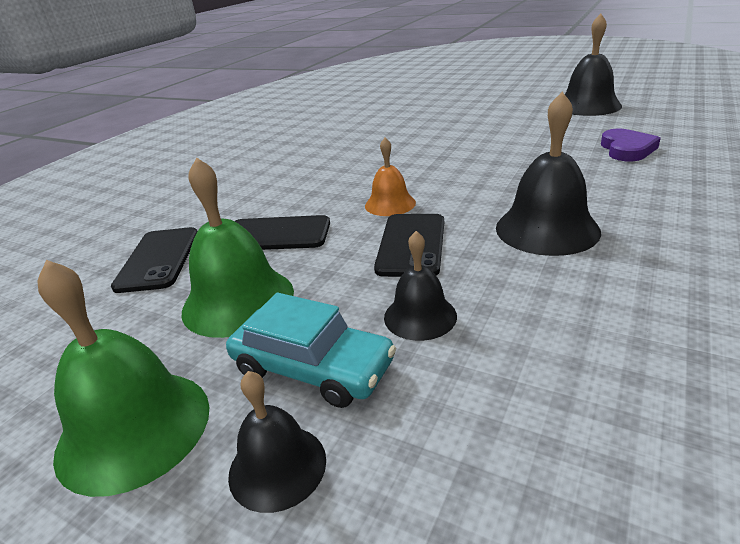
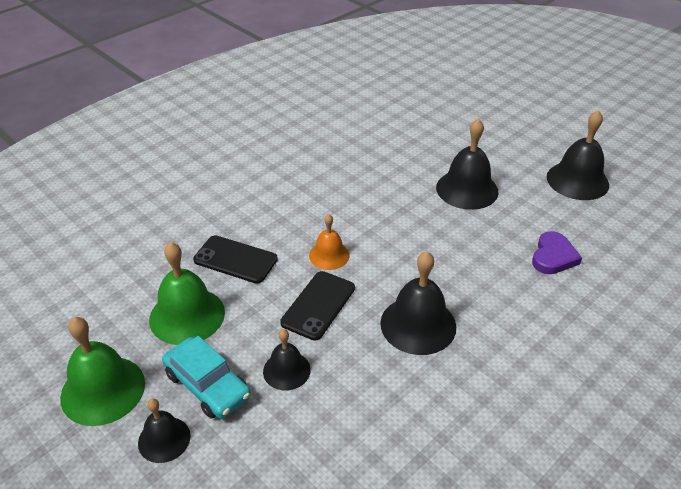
camera: 15 degrees right, 10 degrees up
(158, 259) = (150, 256): black phone -> none
(493, 131) = (467, 189): none -> black bell

